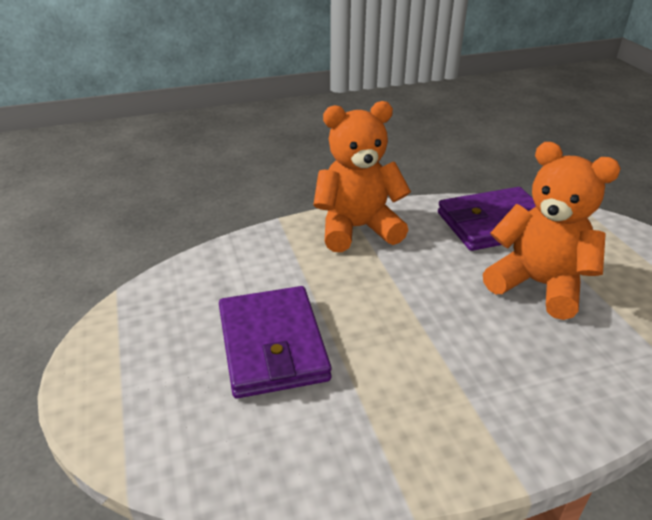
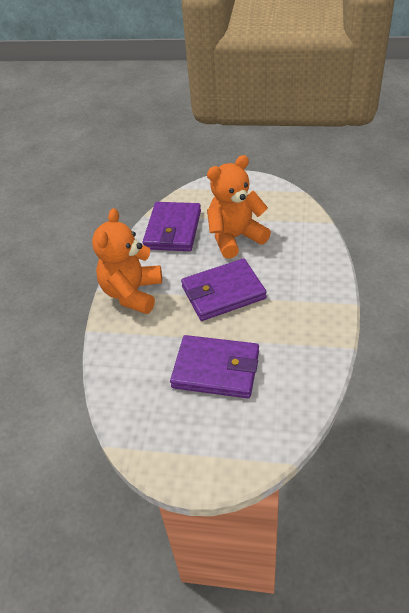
camera: 60 degrees left, 10 degrees up
(419, 307) = (223, 292): none -> purple wallet

